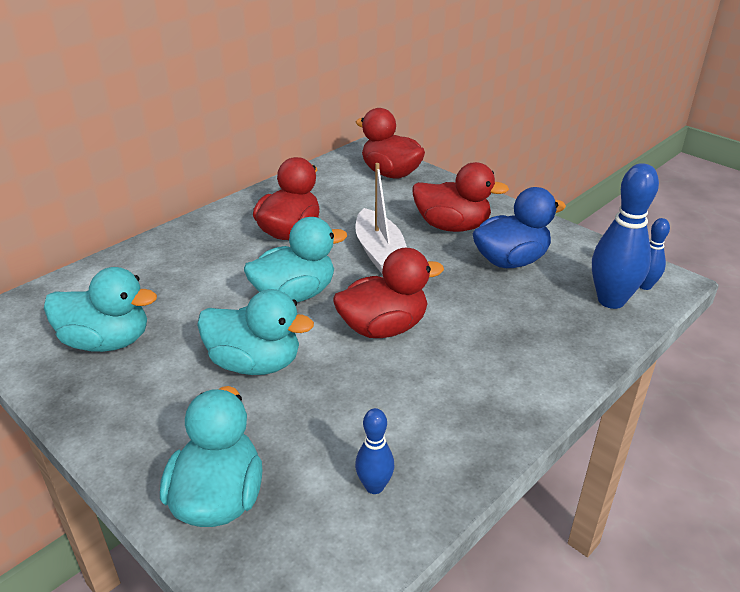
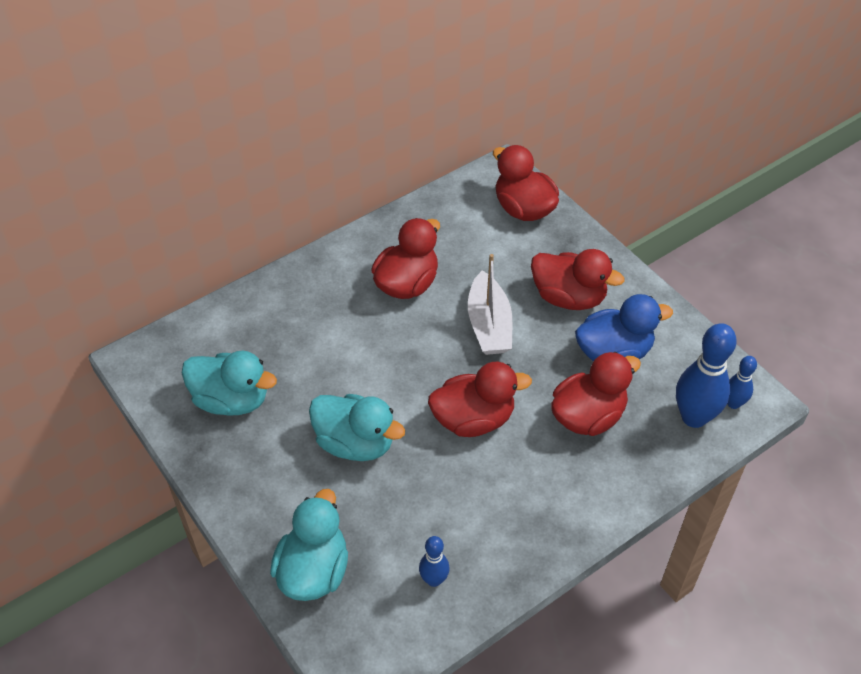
camera: 10 degrees right, 15 degrees up
(295, 294) = (400, 368): turquoise duck -> none
(504, 312) = (588, 416): none -> red duck

